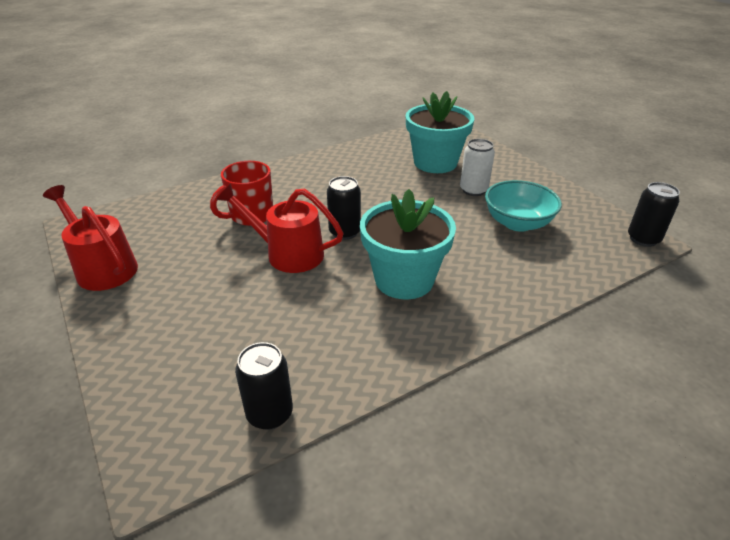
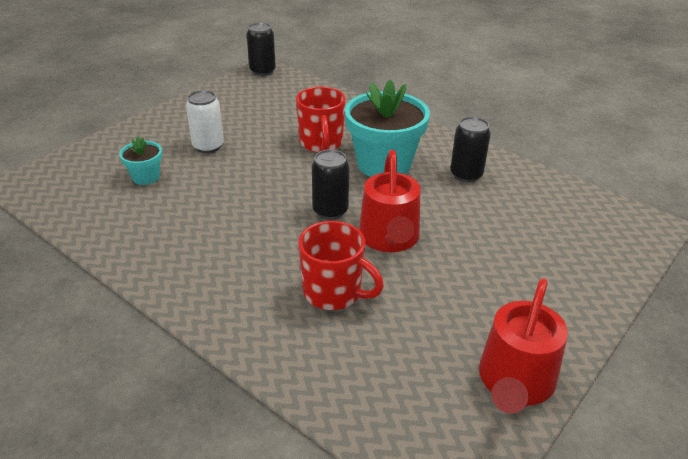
camera: 110 degrees left, 0 degrees up
(270, 413) = (566, 193): black can -> black can (466, 175)
(435, 163) = (146, 177): turquoise flower pot -> turquoise flower pot, size x0.48
(460, 249) = (321, 143): none -> red mug
(517, 223) = (263, 120): turquoise bowl -> none

